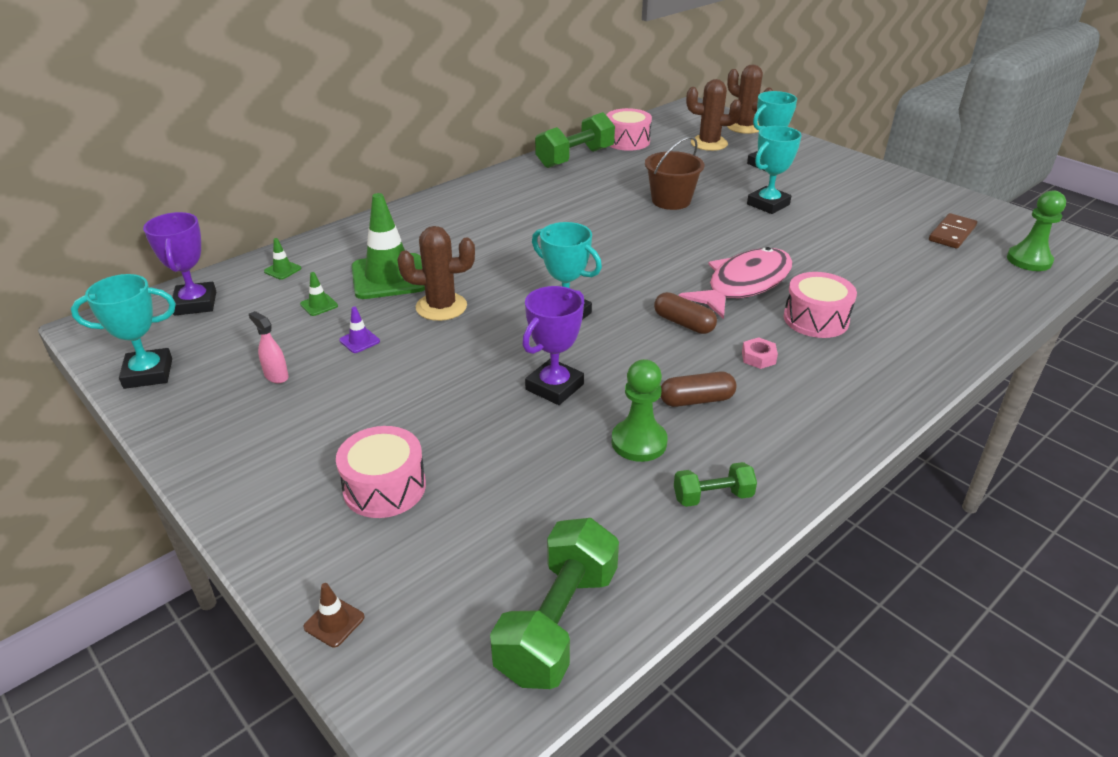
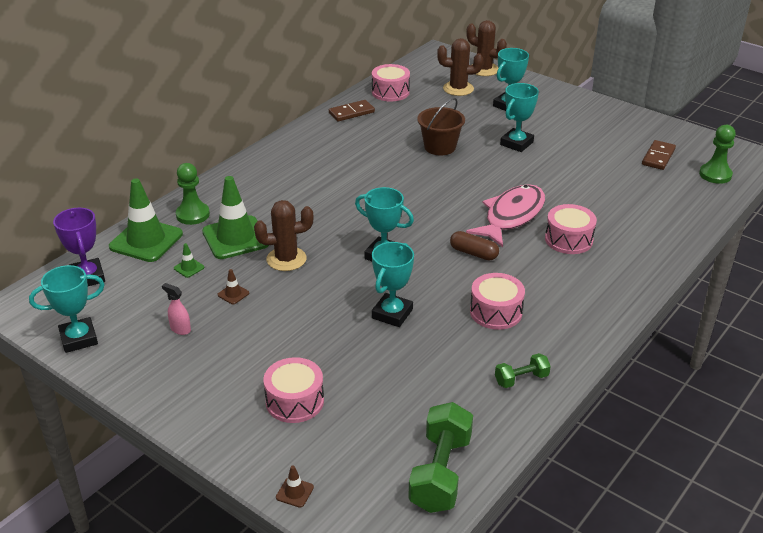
camera: 10 degrees left, 0 degrees up
(282, 270) = (146, 240): green traffic cone -> green traffic cone, size x2.49
(359, 341) = (233, 294): purple traffic cone -> brown traffic cone
(554, 387) = (392, 314): purple trophy -> turquoise trophy
(575, 158) = (351, 112): green dumbbell -> brown domino
(639, 442) = (463, 347): green pawn -> green pawn (193, 215)
(696, 400) = (496, 312): brown capsule -> pink drum
(758, 357) = (533, 274): pink nut -> none

